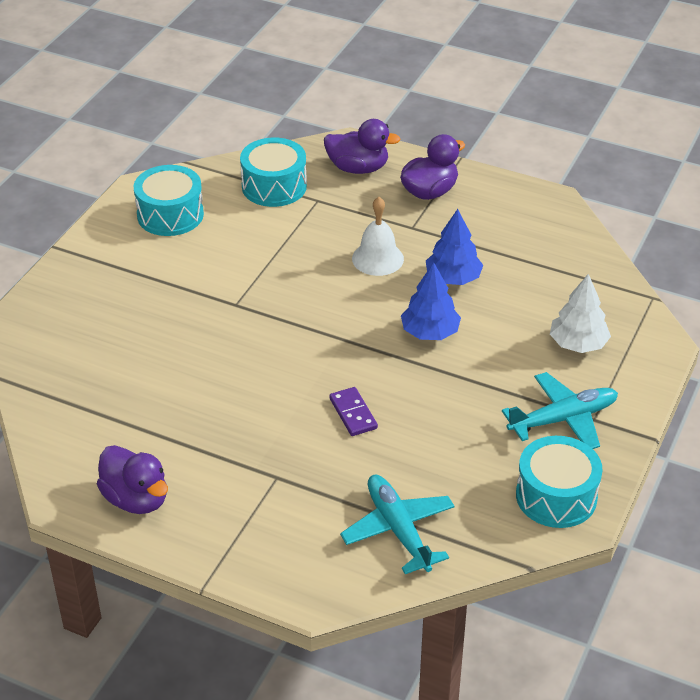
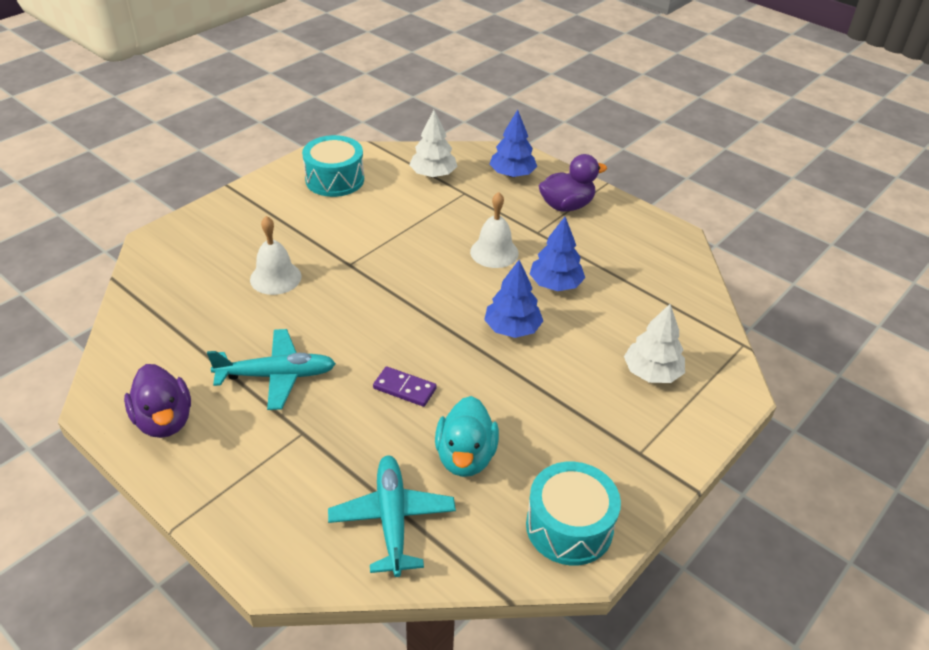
camera: 15 degrees right, 0 degrees up
(166, 335) = (275, 277): none -> white bell
(274, 186) = (433, 174): turquoise drum -> white tree
(353, 413) = (404, 388): purple domino -> purple domino turned 60 degrees counterclockwise
(358, 168) = (512, 174): purple duck -> blue tree
(439, 461) = (465, 457): none -> turquoise duck
(562, 419) = (607, 445): turquoise plane -> turquoise plane (276, 375)

